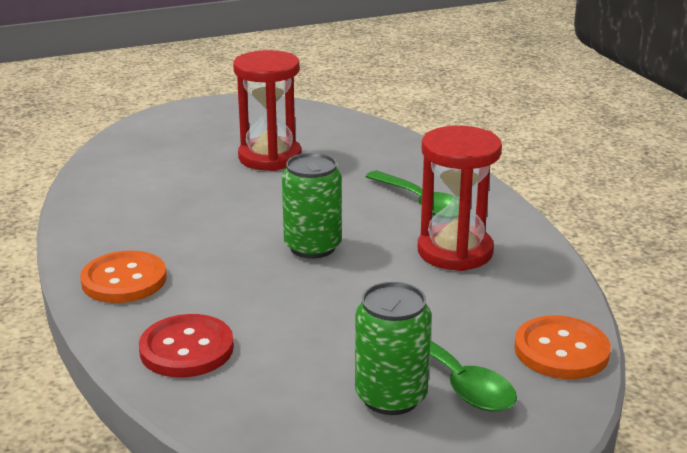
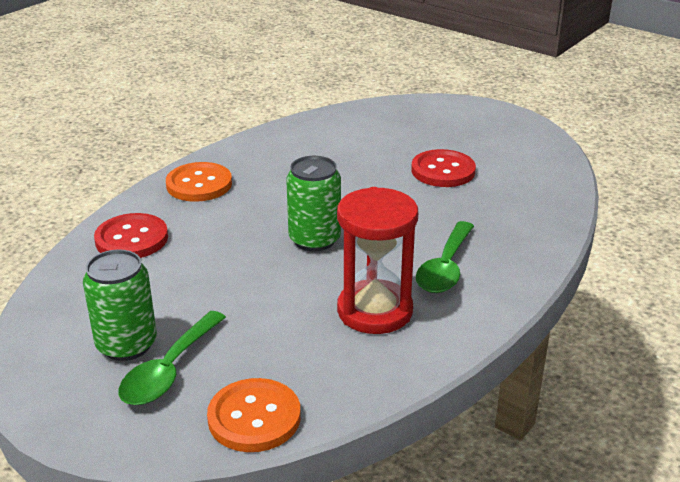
camera: 60 degrees right, 5 degrees up
(270, 157) = (443, 171): red hourglass -> red button

